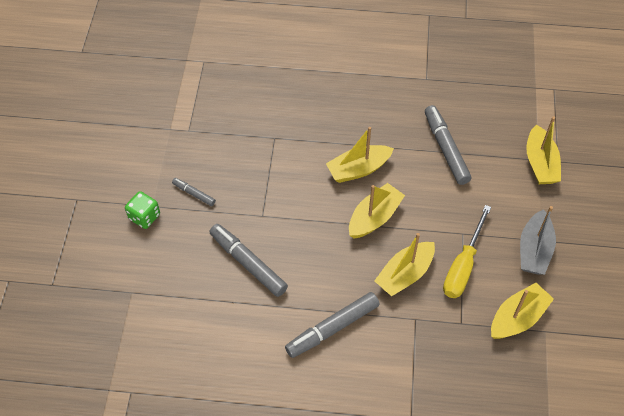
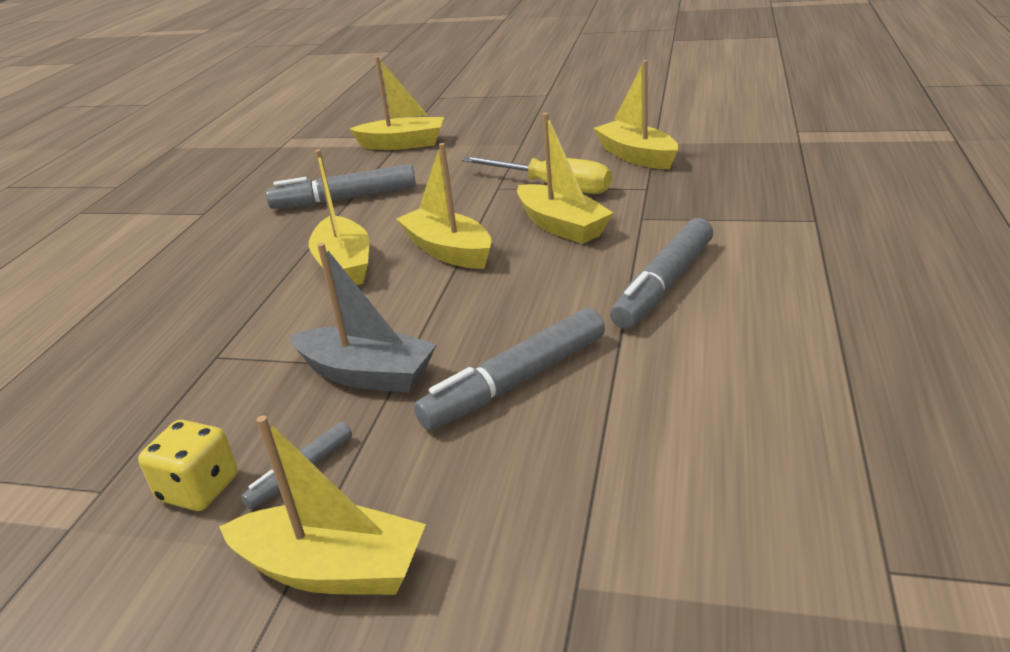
camera: 80 degrees left, 25 degrees down
(144, 217) = (333, 569): green dice -> yellow boat
(187, 162) = (199, 489): none -> yellow dice
(332, 328) = (664, 285): grey marker -> grey marker turned 60 degrees clockwise
(534, 250) = (535, 147): grey boat -> grey boat (367, 374)

